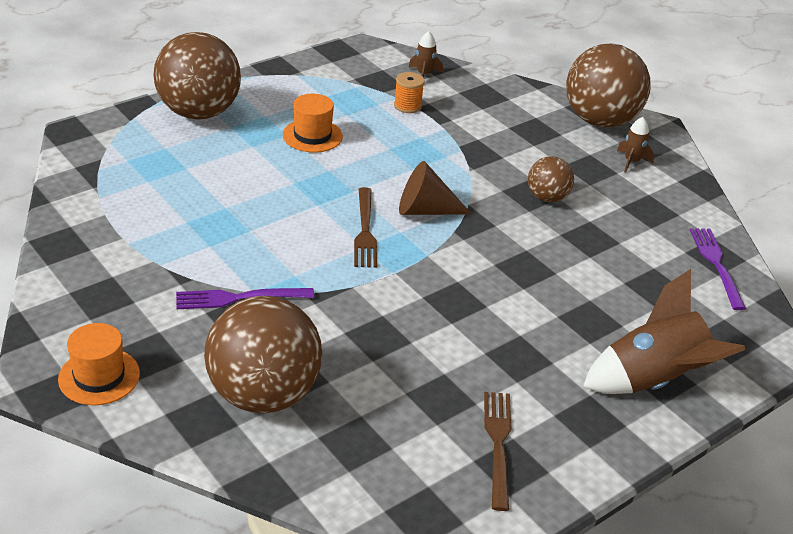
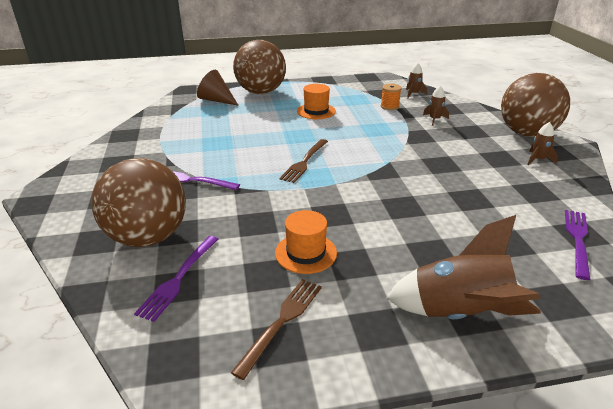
camera: 30 degrees right, 5 degrees down
(99, 376) = (68, 201): orange hat -> orange hat (306, 253)
(351, 434) = (178, 279): none -> purple fork
(425, 210) = (355, 159): brown cone -> brown cone (216, 100)
(480, 119) = (434, 119): none -> brown rocket
(547, 197) = (452, 168): brown ball -> none

